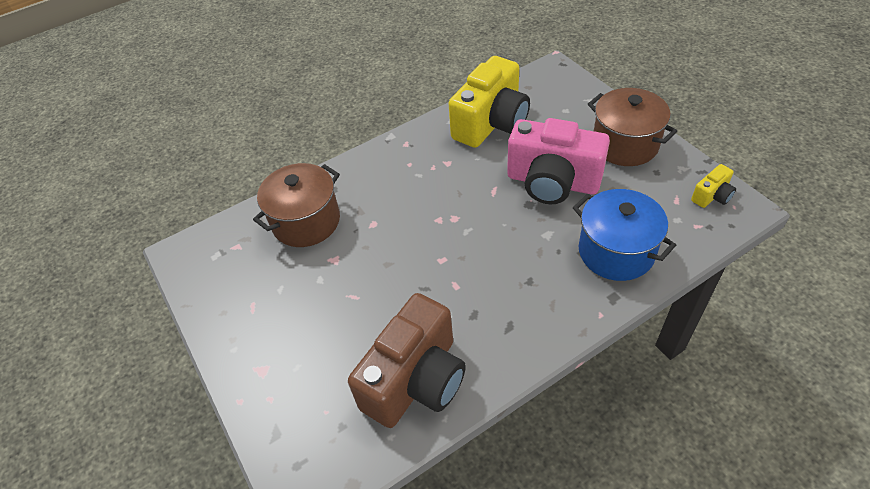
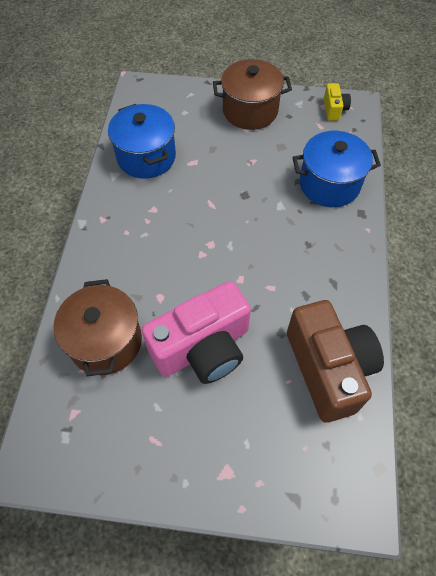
camera: 55 degrees left, 10 degrees up
(491, 123) = (146, 157): yellow camera -> blue pot
(552, 182) = (240, 169): pink camera -> pink camera (203, 348)

